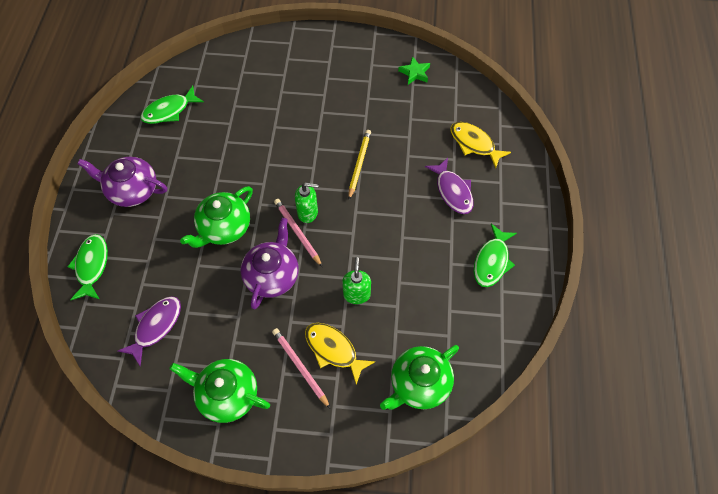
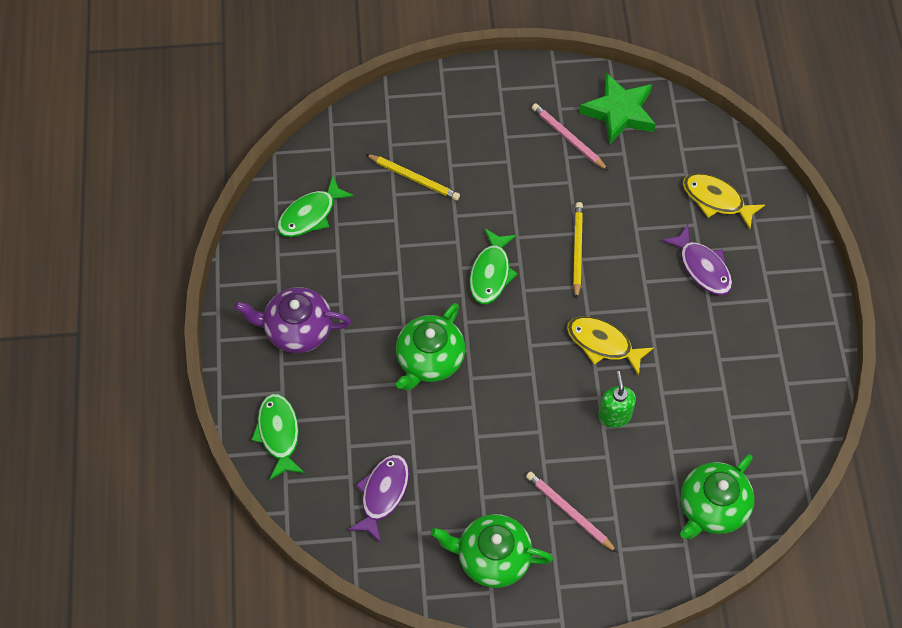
camera: 10 degrees left, 0 degrees up
(252, 97) = (414, 178): none -> yellow pencil
(272, 275) = (506, 409): purple teapot -> none
(297, 232) = (523, 351): pink pencil -> pink pencil (568, 138)
(308, 212) = (529, 323): green soap dispenser -> none
(333, 350) = (603, 485): yellow fish -> yellow fish (603, 344)
(415, 73) = (619, 112): green star -> green star, size x1.78
(492, 261) = (767, 348): green fish -> green fish (491, 273)

